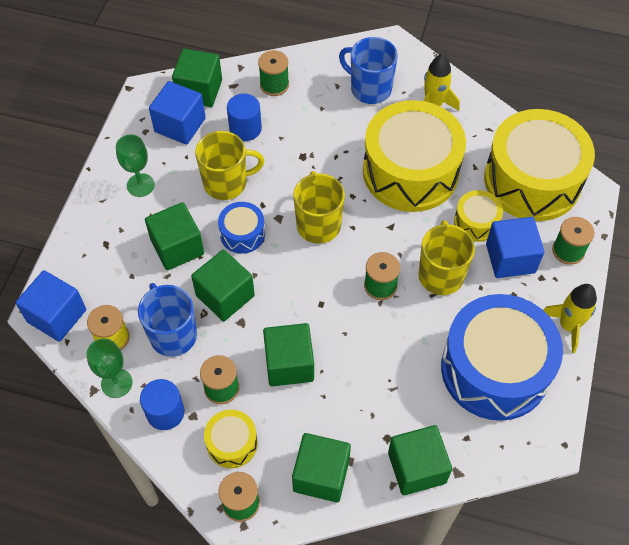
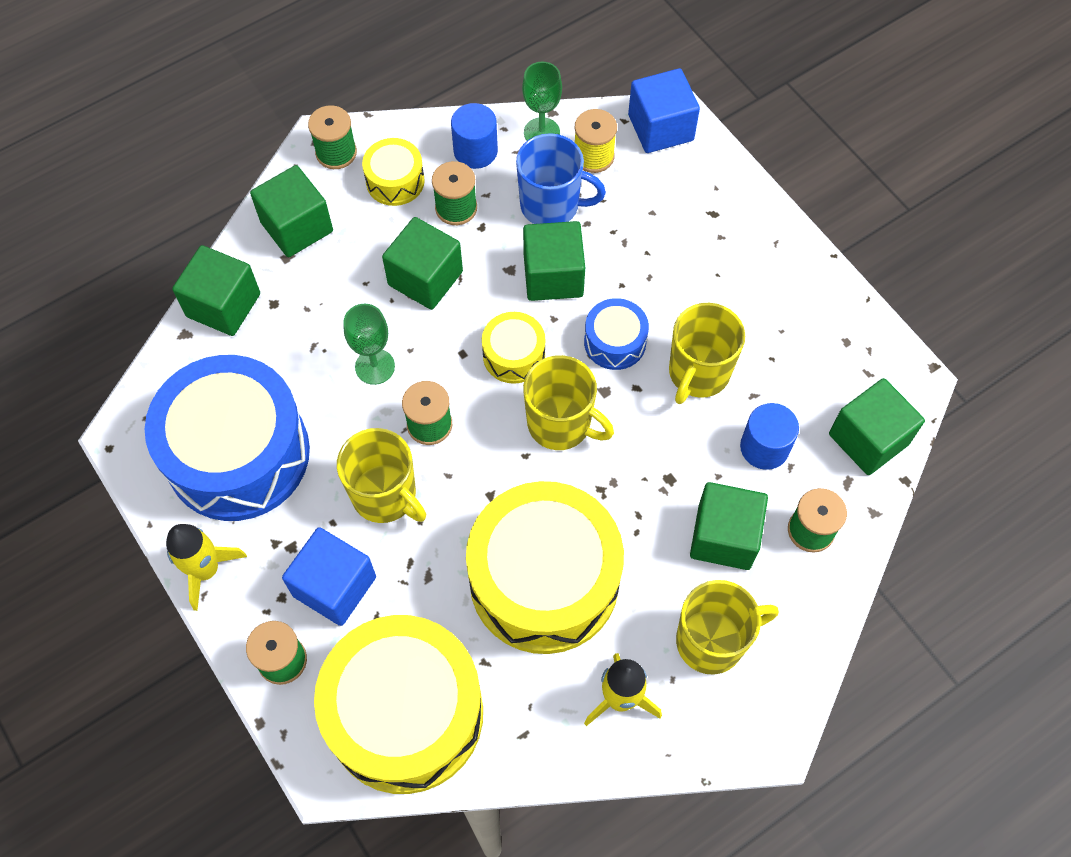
camera: 130 degrees right, 5 degrees up
(140, 185) = (767, 289): green goblet -> green goblet (375, 366)
(177, 247) = (652, 272): green cube -> green cube (724, 537)
(180, 125) = (827, 382): blue cube -> none
(369, 89) = (712, 641): blue mug -> yellow mug
(476, 222) = (411, 592): yellow drum -> yellow drum (514, 355)

